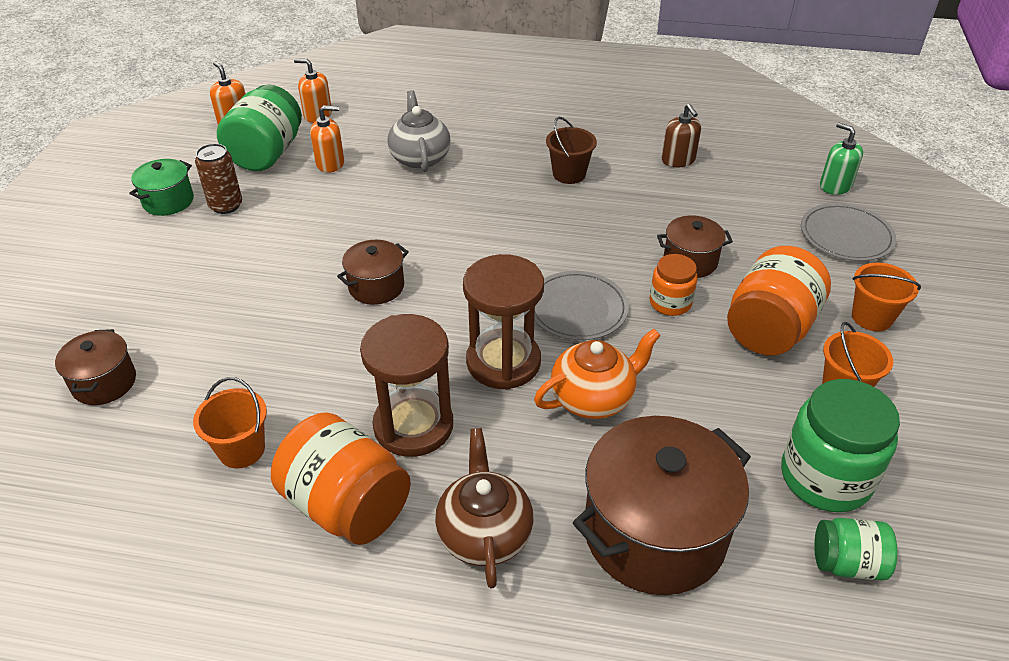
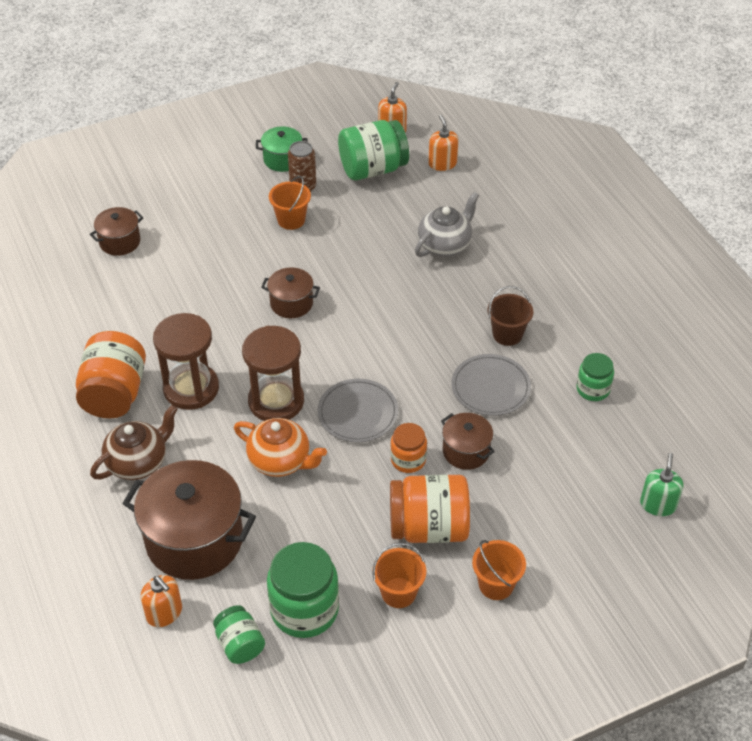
camera: 55 degrees right, 5 degrees up
(241, 450) = (118, 327): orange bucket -> orange bucket (291, 220)
(330, 163) = (393, 205): orange soap dispenser -> orange soap dispenser (164, 613)
(678, 160) = (593, 389): brown soap dispenser -> green jar
(846, 236) = (590, 535): grey plate -> grey plate (490, 387)

